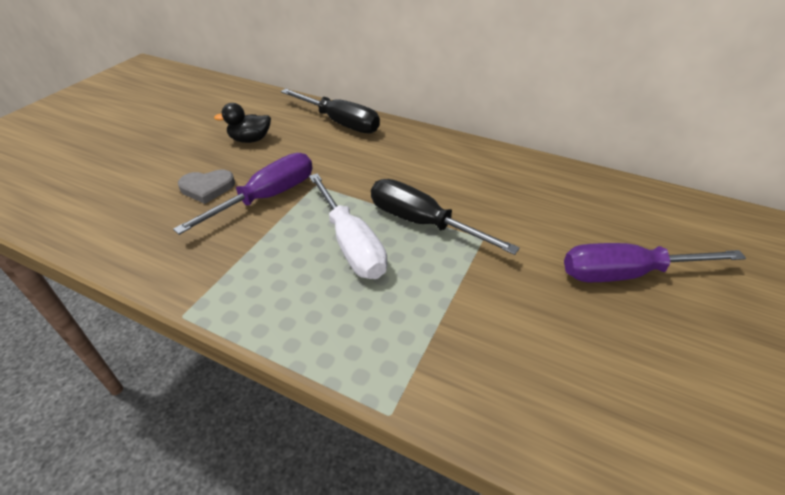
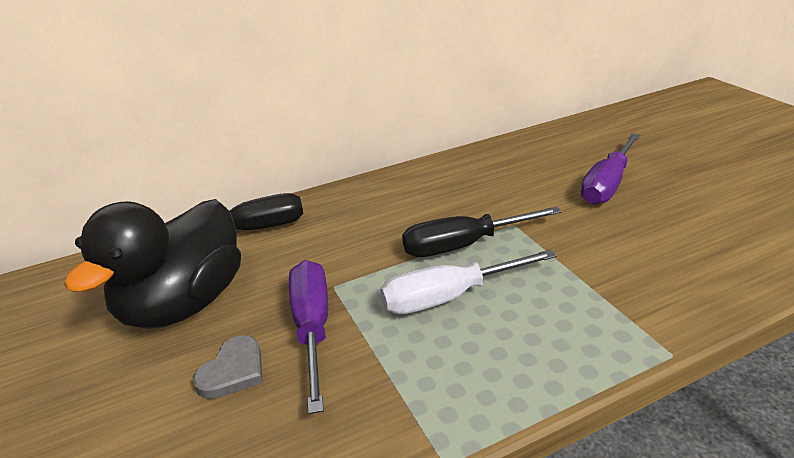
camera: 50 degrees left, 10 degrees down
(250, 140) = (184, 304): black duck -> black duck, size x2.37
(351, 244) = (449, 297): white screwdriver -> white screwdriver turned 150 degrees clockwise

